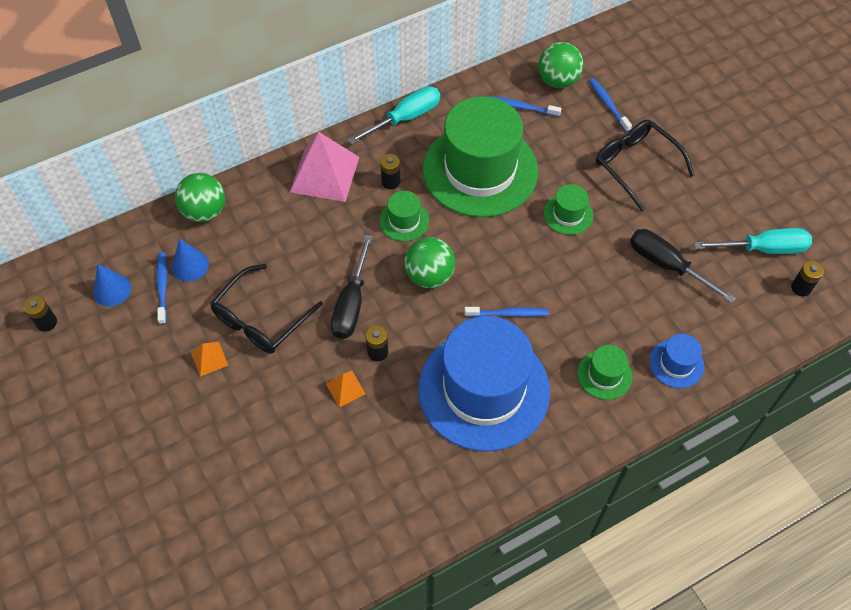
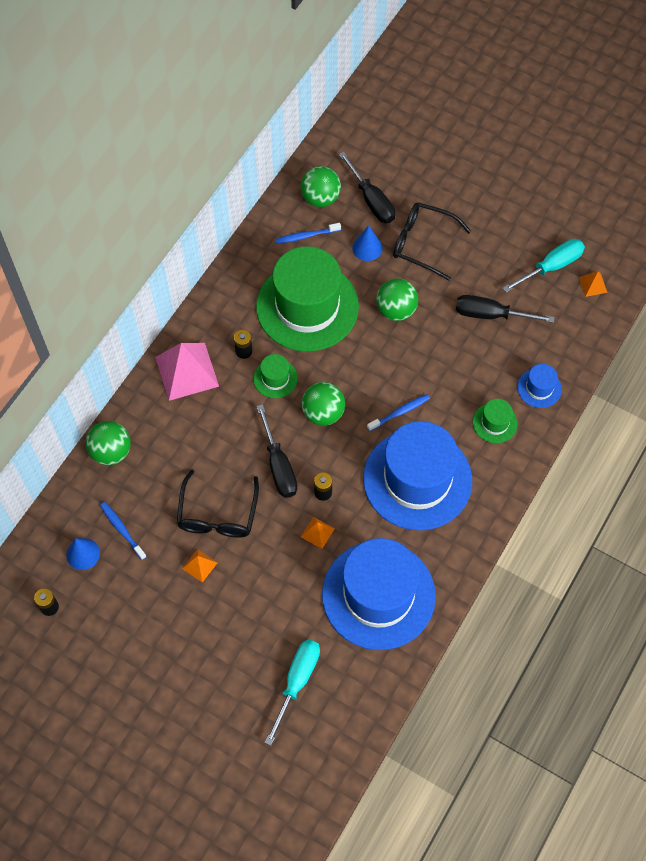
camera: 30 degrees left, 5 degrees up
(190, 265) = (131, 501): blue cone -> blue cone (367, 248)
(365, 487) = (378, 595): none -> blue hat
(406, 118) = (220, 290): turquoise screwdriver -> turquoise screwdriver (297, 681)
(568, 214) = (396, 310): green hat -> green ball
(608, 104) = (372, 201): blue toothbrush -> black screwdriver
(801, 288) = (593, 284): black battery -> orange pyramid

